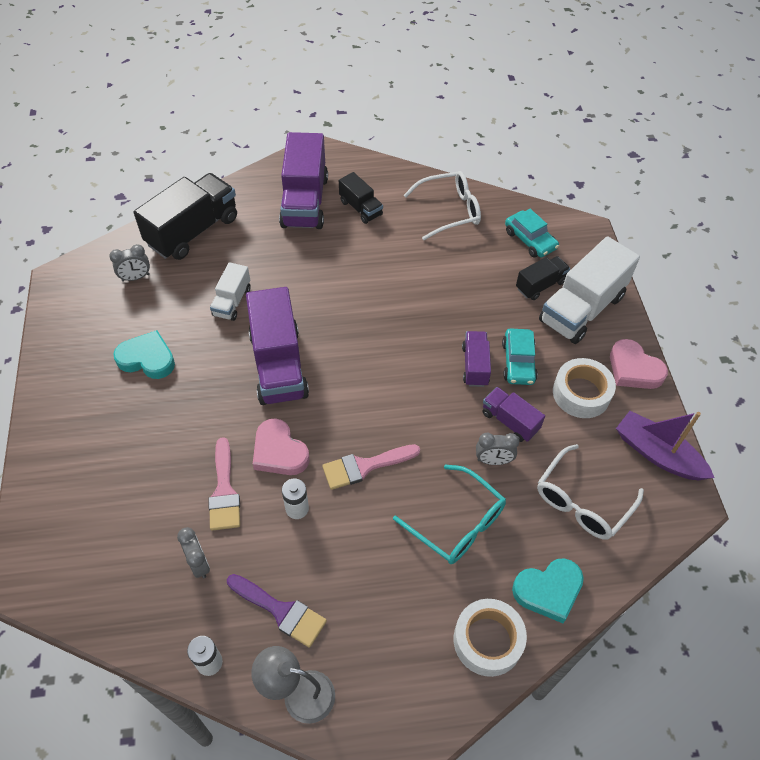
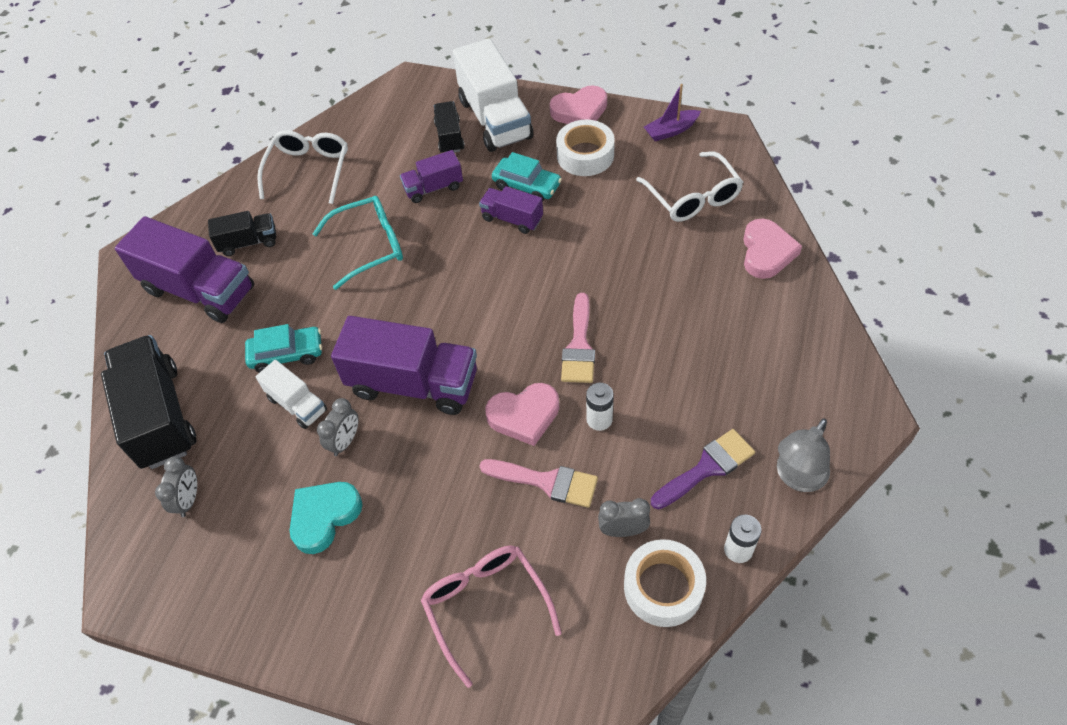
camera: 60 degrees left, 0 degrees up
(106, 490) = (486, 606): none -> pink glasses
(457, 523) = (674, 293): turquoise glasses -> turquoise glasses (369, 246)
(487, 640) = (796, 312): white tape -> white tape (663, 587)
(493, 460) = (622, 243): grey clock -> grey clock (345, 441)
(510, 421) = (587, 216): purple truck -> purple truck (433, 188)
(530, 240) = (391, 124): turquoise car -> turquoise car (287, 354)
(548, 591) = (766, 252): turquoise heart -> pink heart
(657, 454) = (671, 131): purple boat -> purple boat, size x0.65

